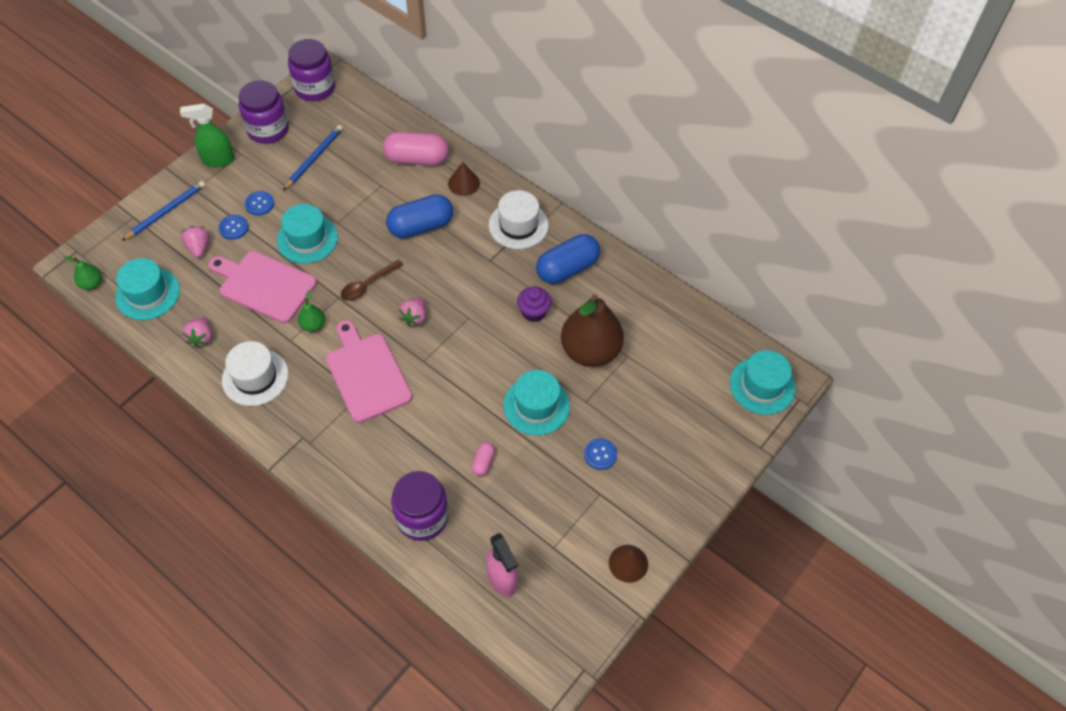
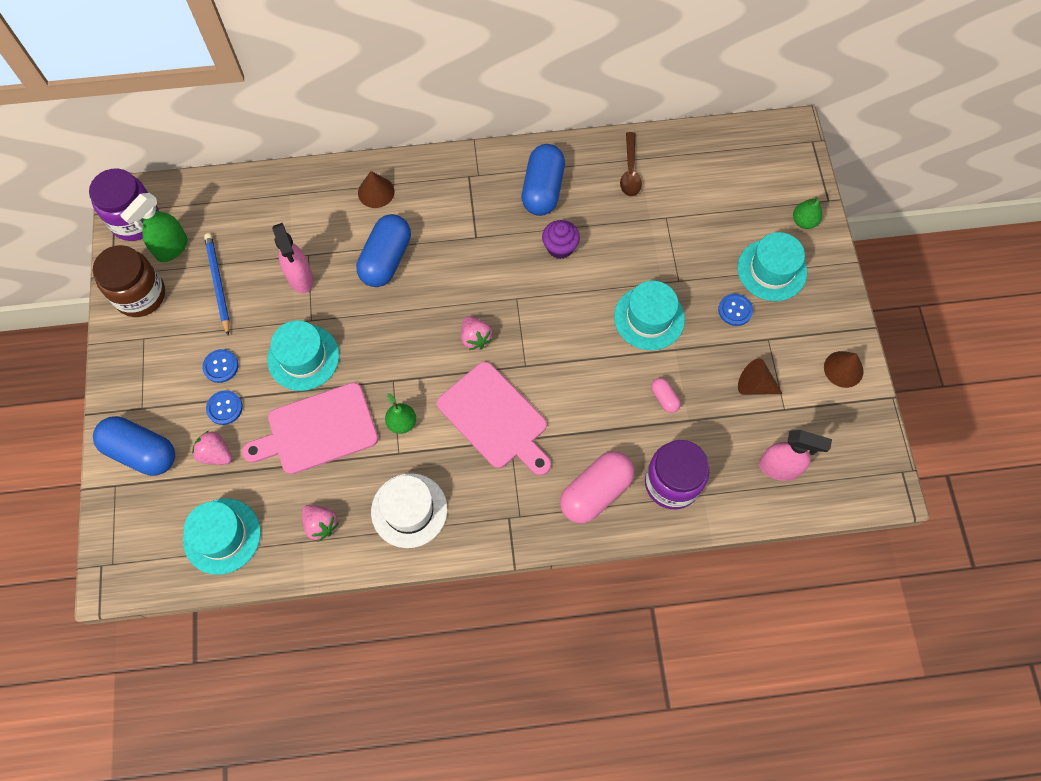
camera: 45 degrees left, 10 degrees up
(92, 284) = (157, 578): green pear -> green pear (804, 221)
(166, 212) = (141, 452): blue pencil -> blue capsule
(218, 160) = (129, 363): green spray bottle -> green spray bottle (172, 249)
(268, 129) = (140, 295): purple jar -> brown jar
(360, 194) = (300, 278): none -> pink spray bottle
(367, 374) = (495, 418): pink cutting board -> pink cutting board turned 150 degrees counterclockwise
(368, 285) = (404, 347): brown spoon -> brown spoon (630, 171)
(417, 159) = (310, 205): pink capsule -> pink capsule (596, 492)
(518, 225) = (463, 188): white hat -> none
(553, 513) = (755, 385): none -> brown cone
(590, 351) = (636, 239): brown pear -> none
(762, 386) = (779, 154): turquoise hat -> turquoise hat (771, 270)

